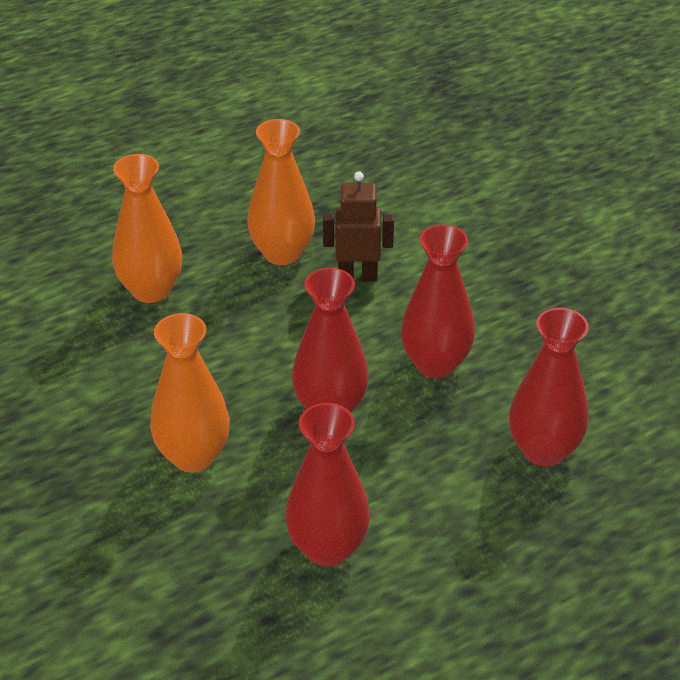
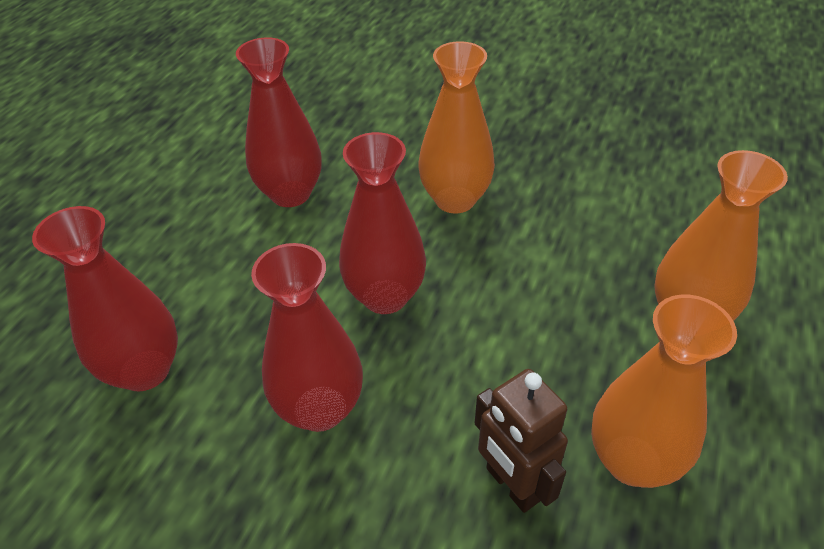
camera: 145 degrees right, 5 degrees up
(357, 276) = (512, 485): brown robot -> brown robot turned 90 degrees clockwise

